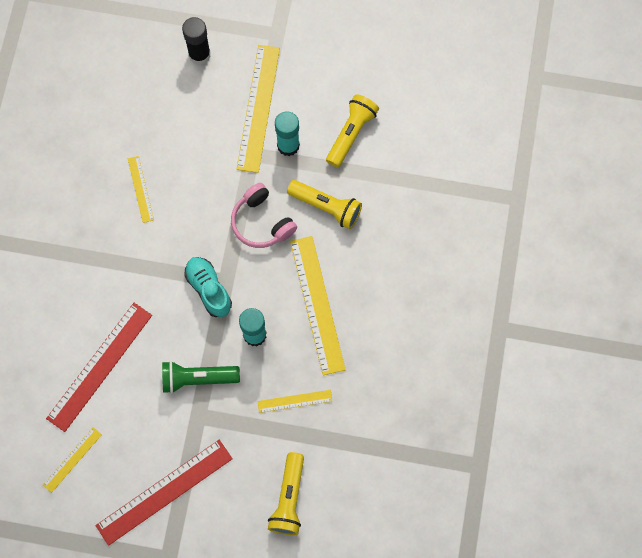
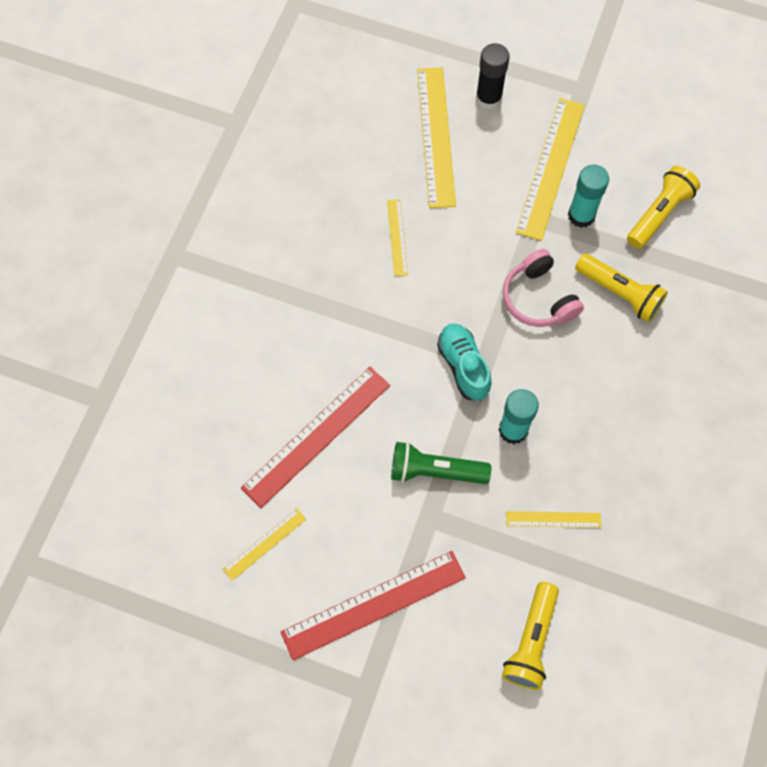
camera: 10 degrees right, 5 degrees down
(317, 304) = (596, 406): yellow ruler -> yellow ruler (436, 136)

